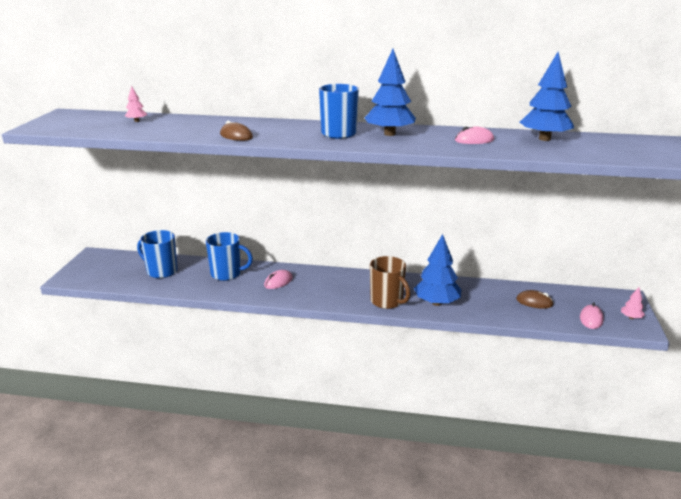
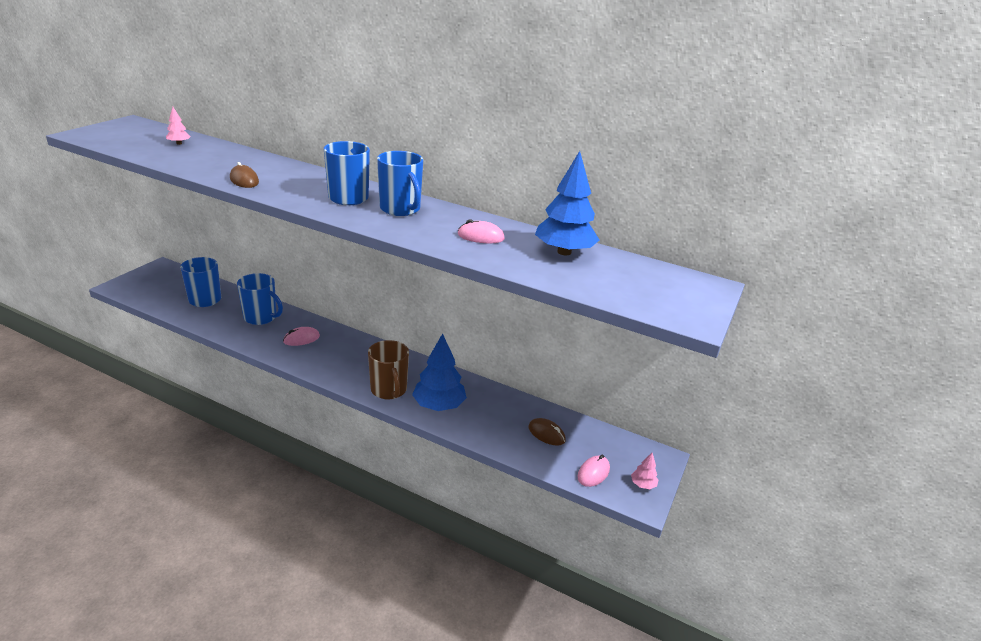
camera: 15 degrees right, 5 degrees up
(389, 134) = (400, 209): blue tree -> blue mug

